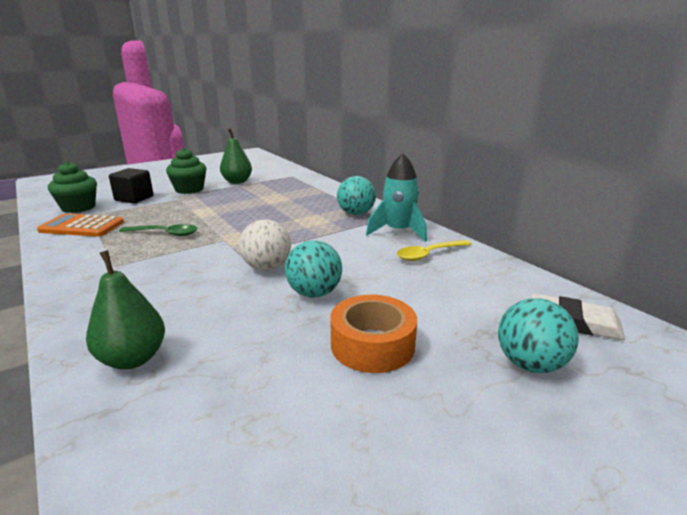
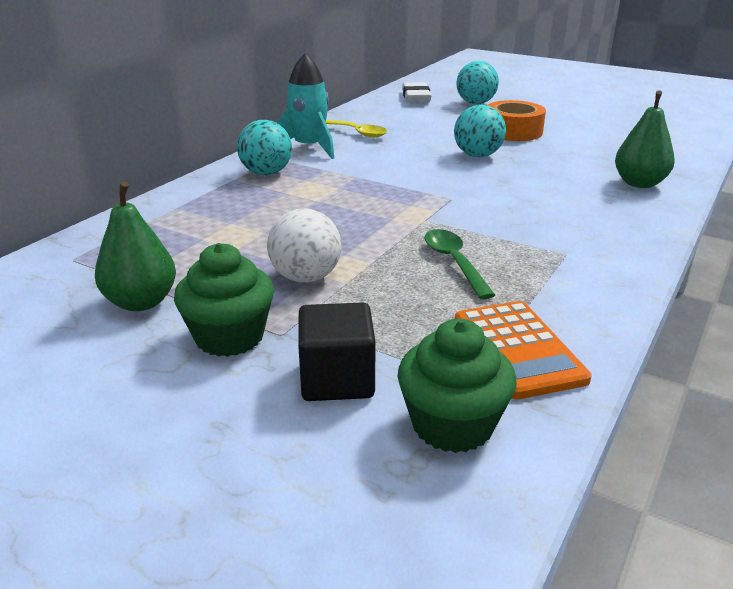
camera: 115 degrees left, 5 degrees up
(267, 267) = (460, 181): white ball -> white ball (306, 277)

